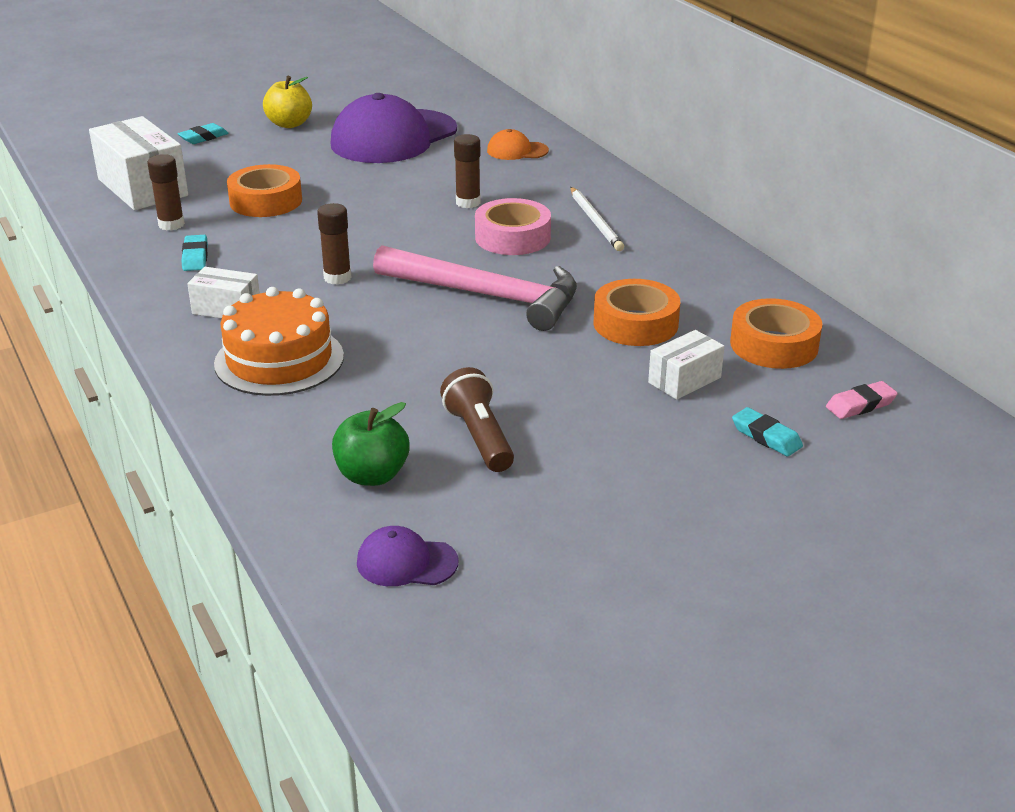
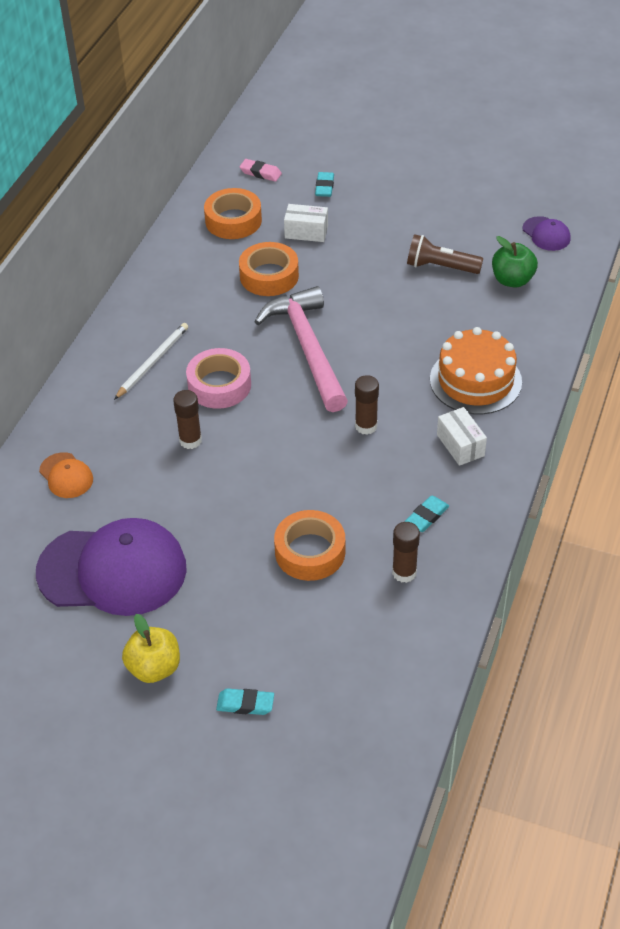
camera: 130 degrees left, 15 degrees up
(143, 187) = (374, 650): white box -> none
(479, 437) = (440, 267): brown flashlight -> brown flashlight turned 75 degrees clockwise

